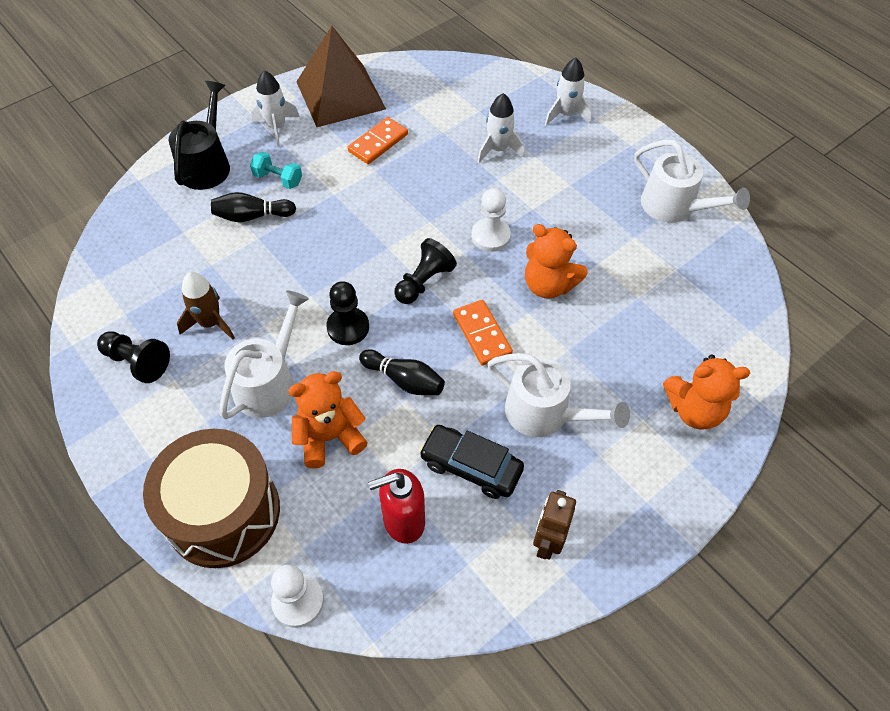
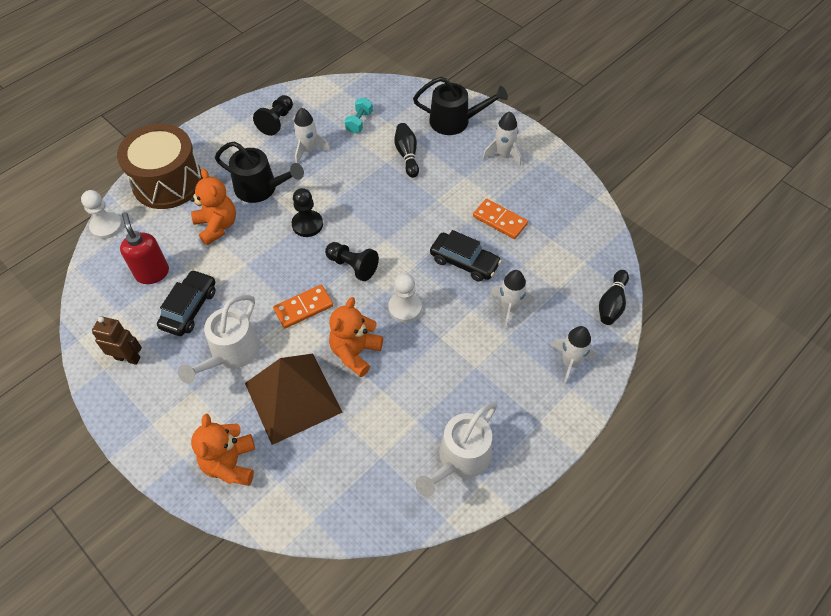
camera: 85 degrees right, 0 degrees up
(210, 323) = (308, 150): brown rocket -> white rocket
(269, 382) = (260, 188): white watering can -> black watering can
(278, 179) = (447, 164): turquoise dumbbell -> turquoise dumbbell (359, 122)
(340, 95) = (552, 188): brown pyramid -> brown pyramid (293, 397)
(404, 380) = (262, 262): black bowling pin -> black bowling pin (611, 304)
(432, 179) = (464, 262): none -> black car

